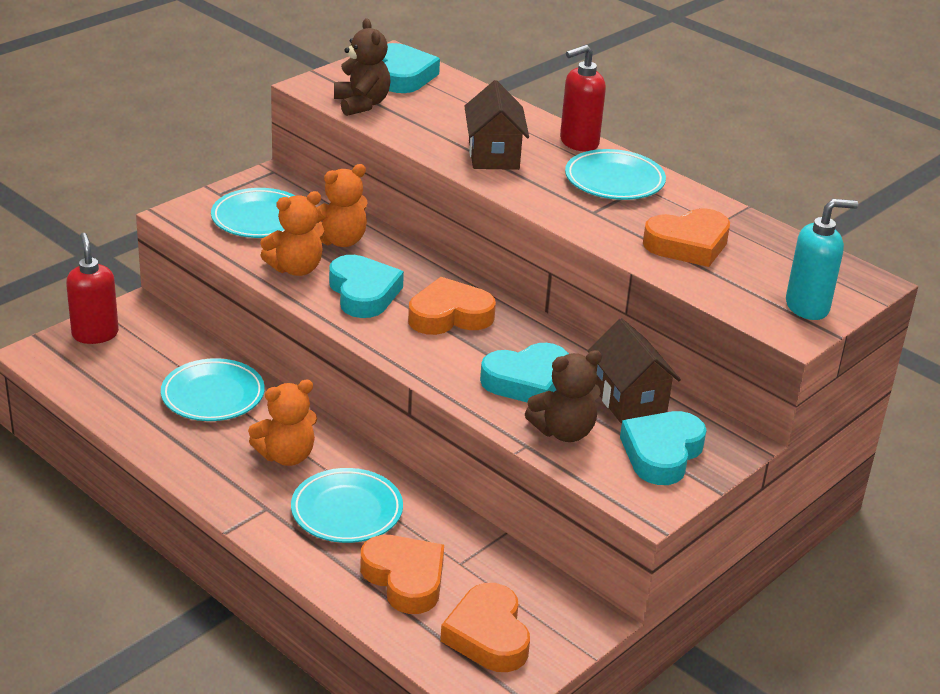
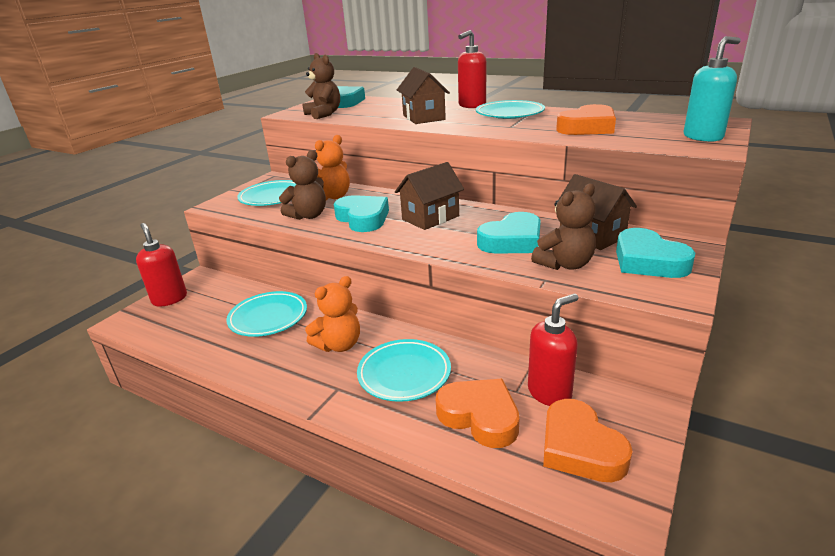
camera: 10 degrees left, 5 degrees down
(296, 268) = (308, 216): orange teddy bear -> brown teddy bear
(449, 315) = (430, 218): orange heart -> brown house
(495, 575) = (549, 393): none -> red soap dispenser
(662, 453) = (648, 261): turquoise heart -> turquoise heart turned 45 degrees counterclockwise

